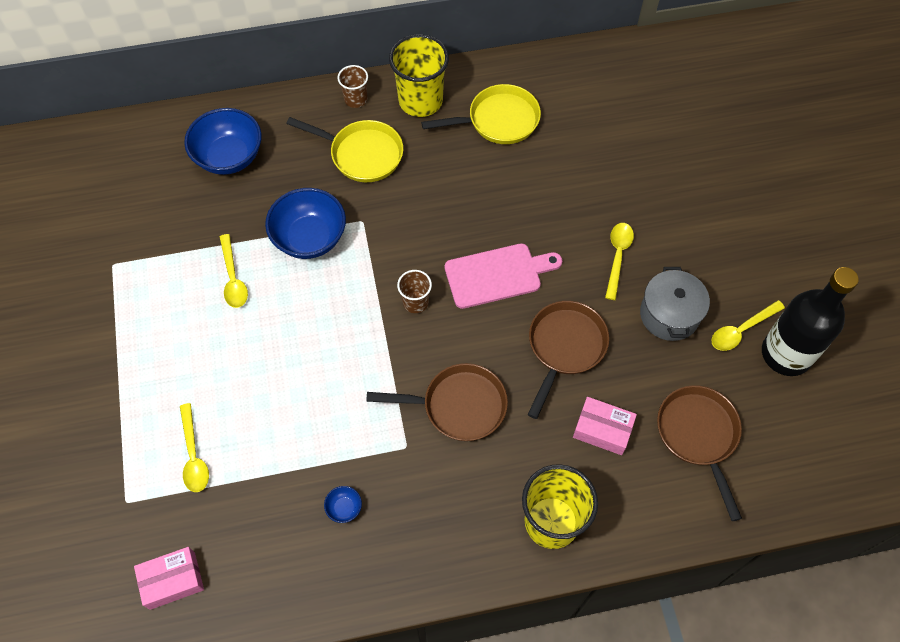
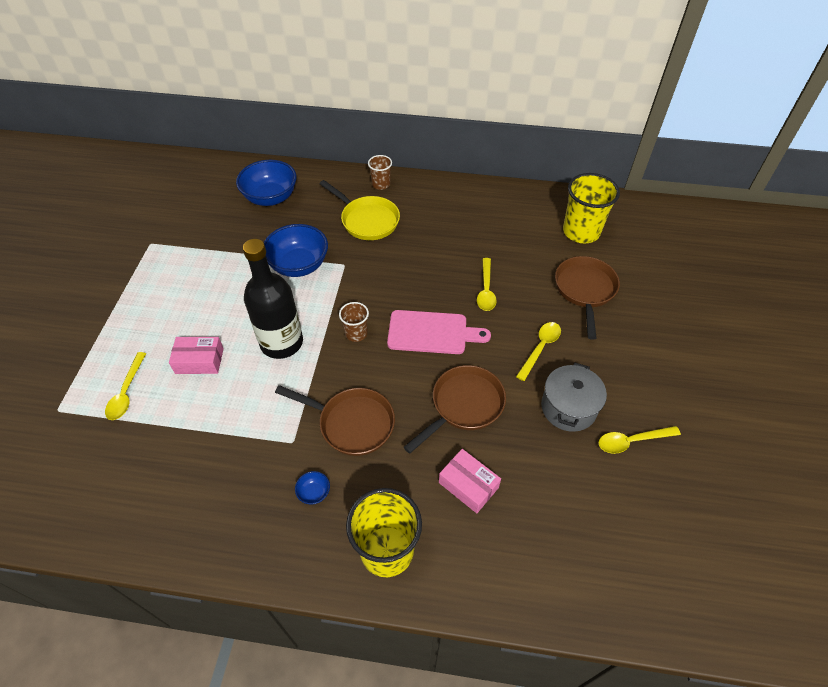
camera: 20 degrees right, 10 degrees down
(172, 580) = (53, 483): pink box -> pink box (199, 361)
(233, 278) = (228, 276): yellow spoon -> yellow spoon (486, 290)
(344, 508) = (217, 474): blue bowl -> blue bowl (314, 493)
(420, 101) = (429, 197): yellow cup -> yellow cup (581, 232)
(498, 120) = (483, 224): yellow pan -> none
(698, 436) = (556, 521): brown pan -> brown pan (585, 290)
(786, 354) = (668, 475): black bottle -> black bottle (281, 342)

